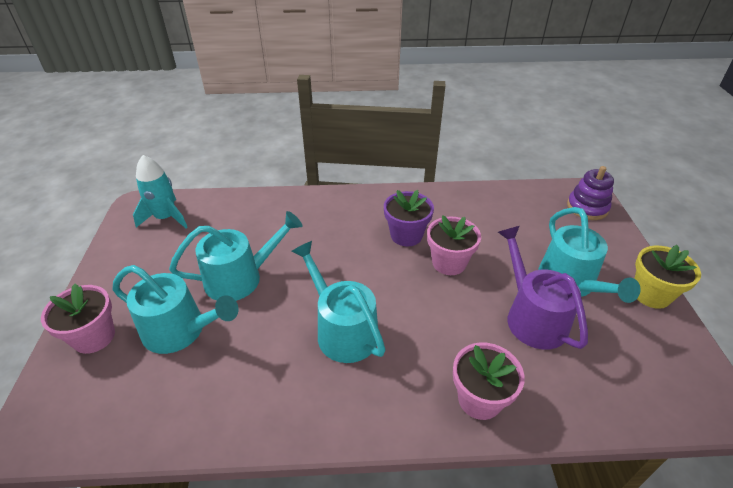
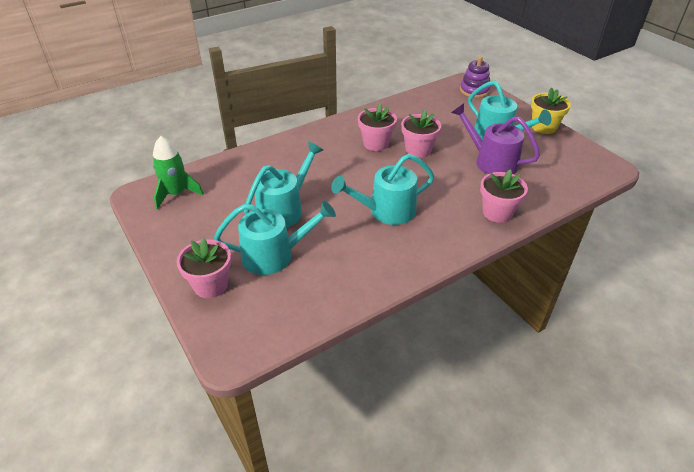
camera: 30 degrees left, 0 degrees up
(166, 218) = (176, 194): turquoise rocket -> green rocket
(342, 330) = (386, 211): turquoise watering can -> turquoise watering can turned 45 degrees counterclockwise
(406, 235) = (376, 143): purple flower pot -> pink flower pot

